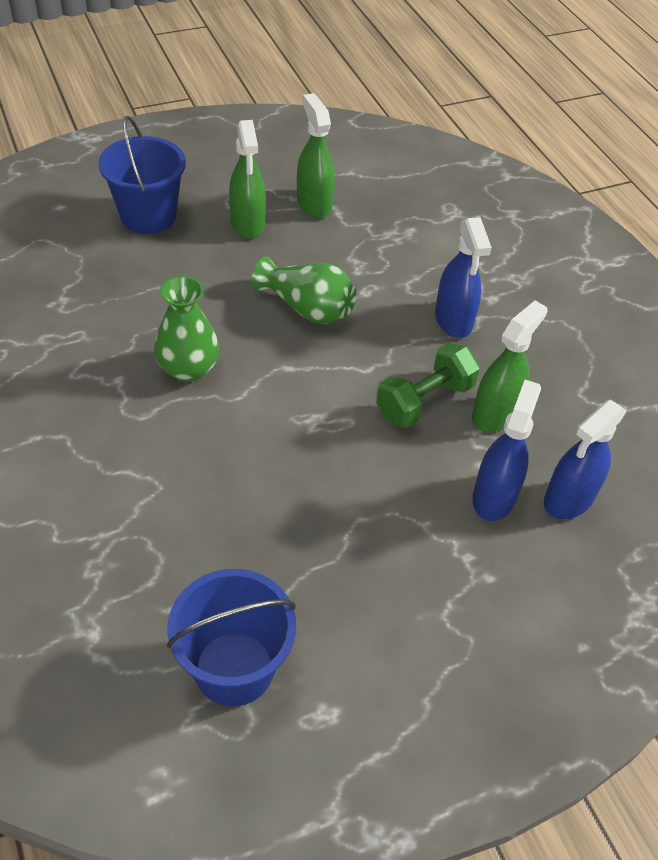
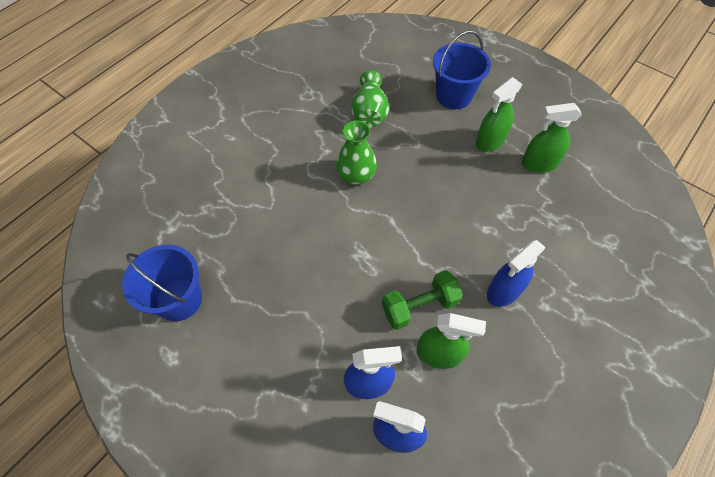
camera: 65 degrees right, 10 degrees up
(307, 308) = (446, 206): green vase -> green vase (369, 112)
(314, 204) = (539, 164): green spray bottle -> green spray bottle turned 135 degrees counterclockwise
(424, 401) = (419, 306): green dumbbell -> green dumbbell turned 45 degrees counterclockwise

